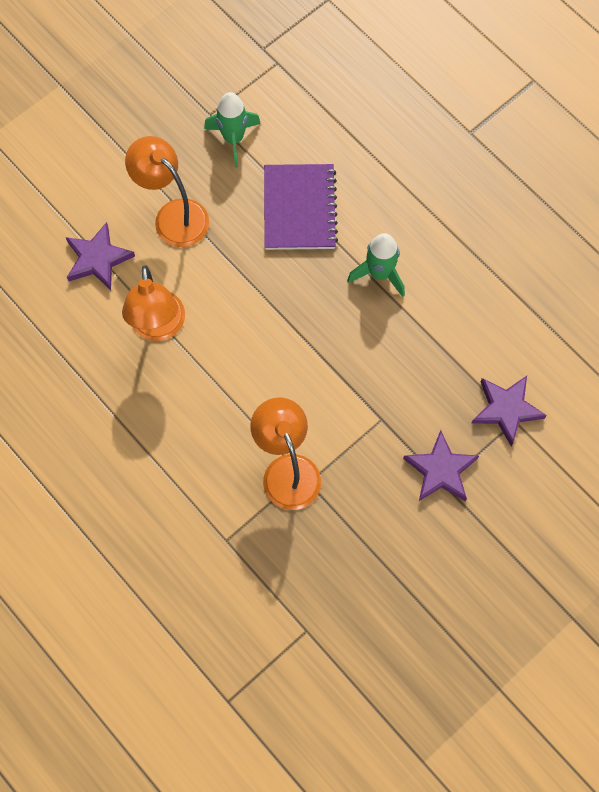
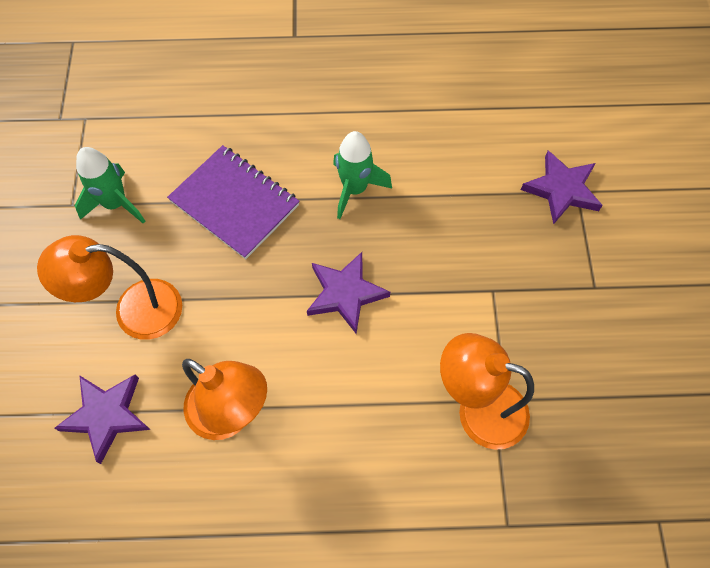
camera: 50 degrees left, 5 degrees down
(440, 470) = (579, 280): purple star -> purple star (345, 293)

